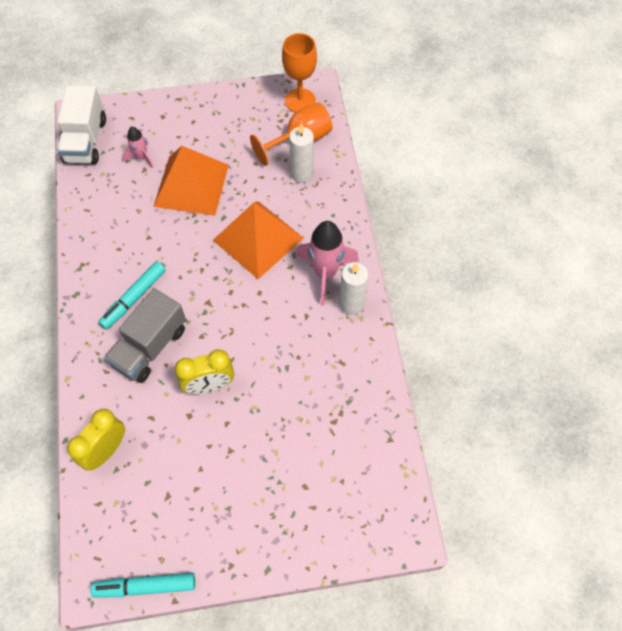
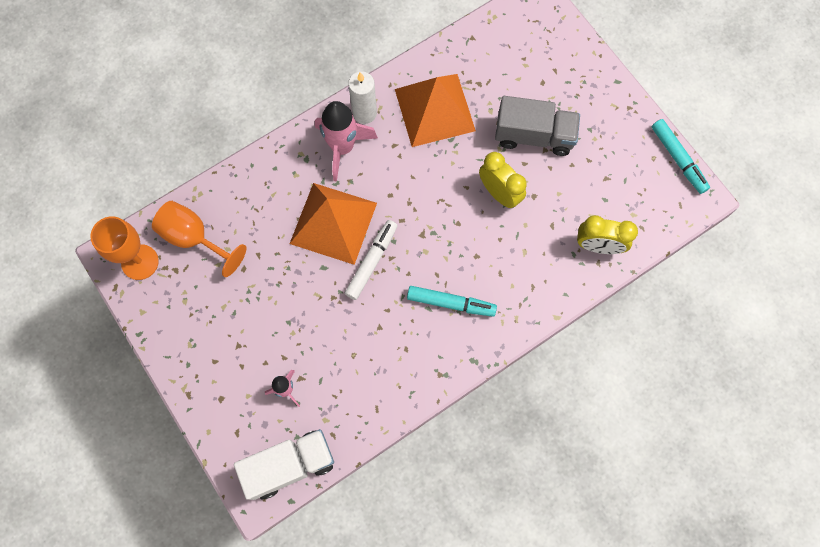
camera: 115 degrees left, 10 degrees up
(150, 347) = (490, 261): grey truck -> grey truck (534, 135)
(191, 185) = (299, 318): orange pyramid -> orange pyramid (434, 110)
(207, 253) = (371, 262): none -> white marker
(302, 174) = (238, 217): white candle -> none

